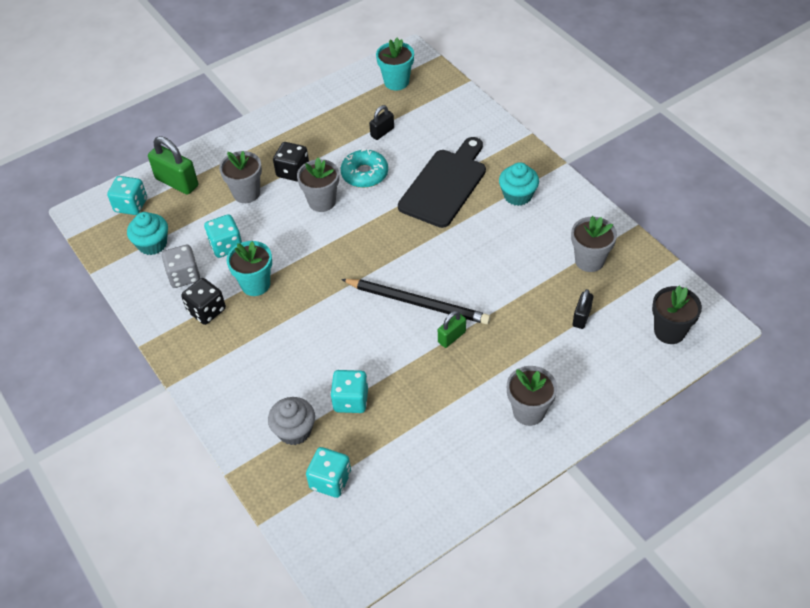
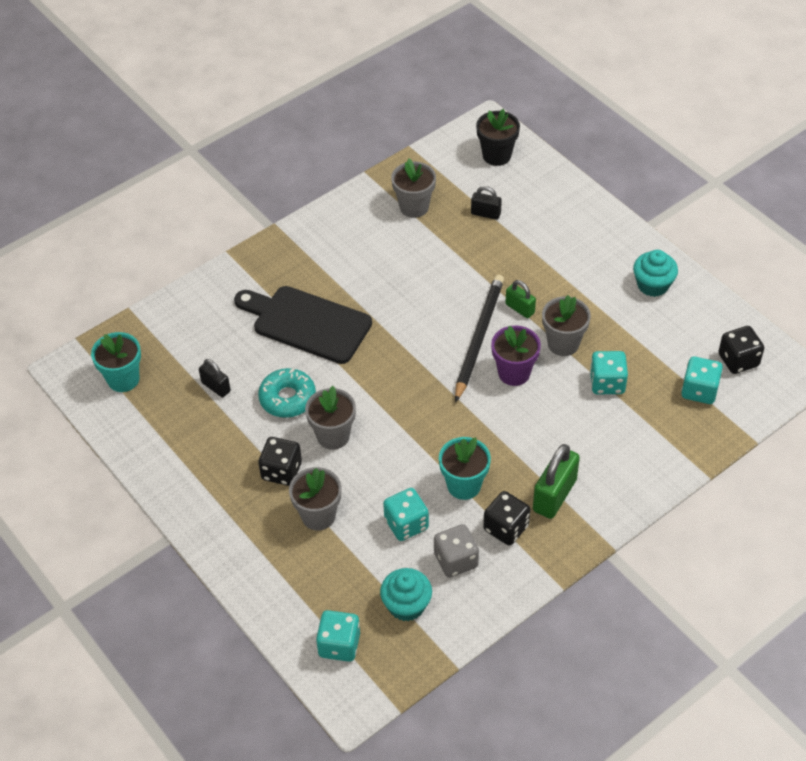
camera: 95 degrees left, 0 degrees up
(177, 182) = (298, 598): green padlock -> green padlock (554, 495)
(294, 431) = (650, 425): grey cupcake -> none
(365, 524) = (738, 360): none -> black dice
(372, 327) = (514, 373): none -> purple flower pot
(517, 195) = (324, 261): turquoise cupcake -> turquoise cupcake (653, 285)
(529, 411) = (598, 250): grey flower pot -> grey flower pot (563, 343)

